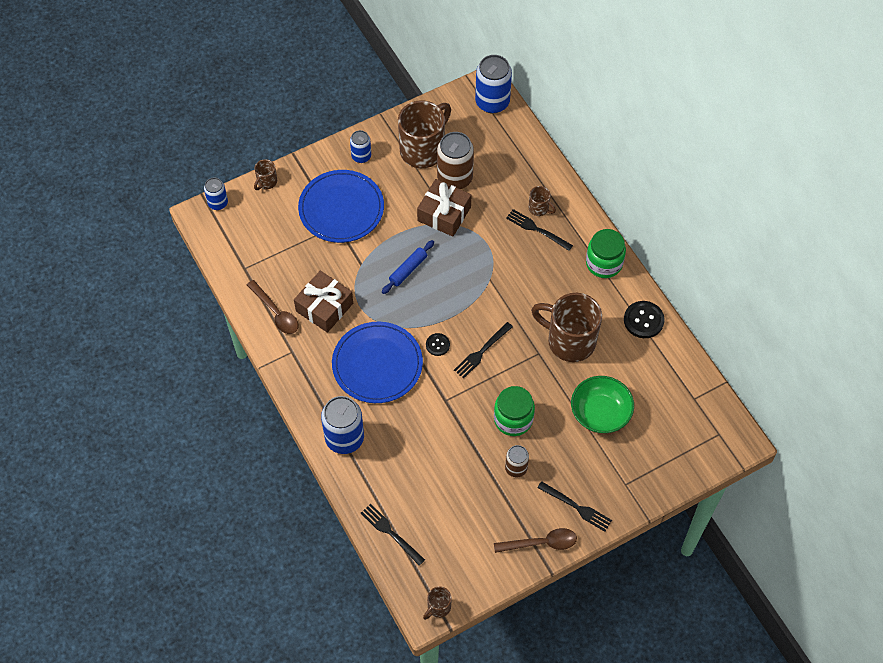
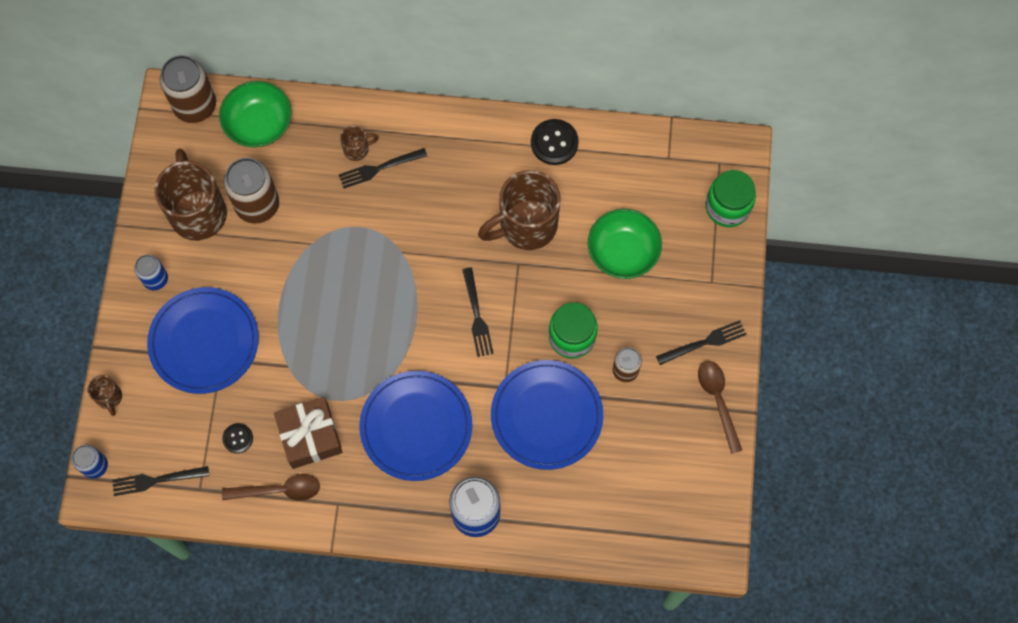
camera: 55 degrees left, 10 degrees up
(390, 532) = (610, 536): black fork -> black fork (156, 480)
(408, 270) = (330, 323): blue rolling pin -> none
(437, 345) = (438, 353): black button -> black button (238, 438)
(438, 607) = (718, 542): brown mug -> none
(444, 214) = (291, 244): brown gift -> none
(445, 439) = (546, 416): none -> blue plate
(492, 102) = (195, 106): blue can -> brown can
(509, 144) = (259, 124): none -> green bowl
(541, 543) = (718, 401): brown spoon -> brown spoon turned 45 degrees counterclockwise
(604, 263) = (465, 133): green jar -> green jar (727, 207)

